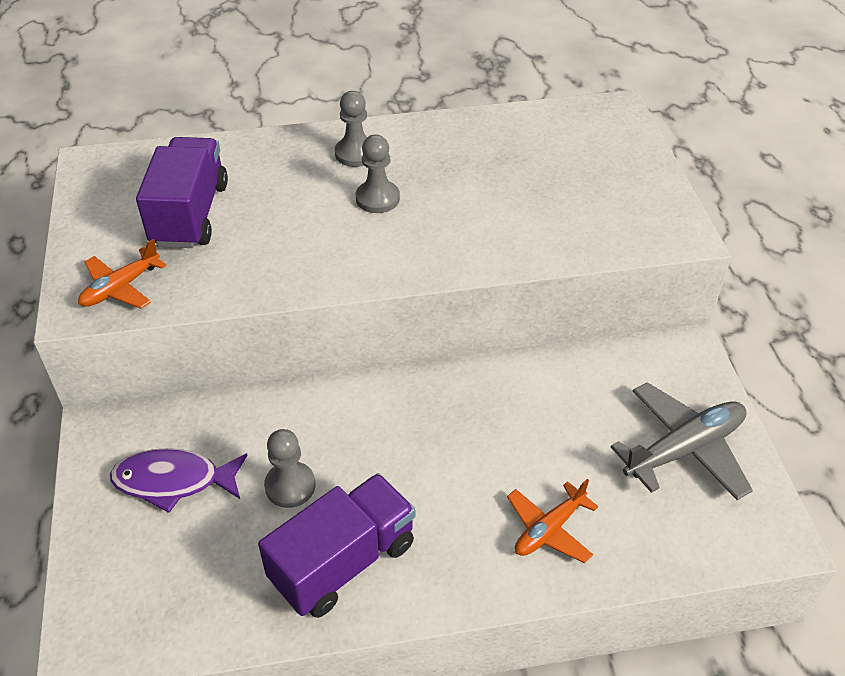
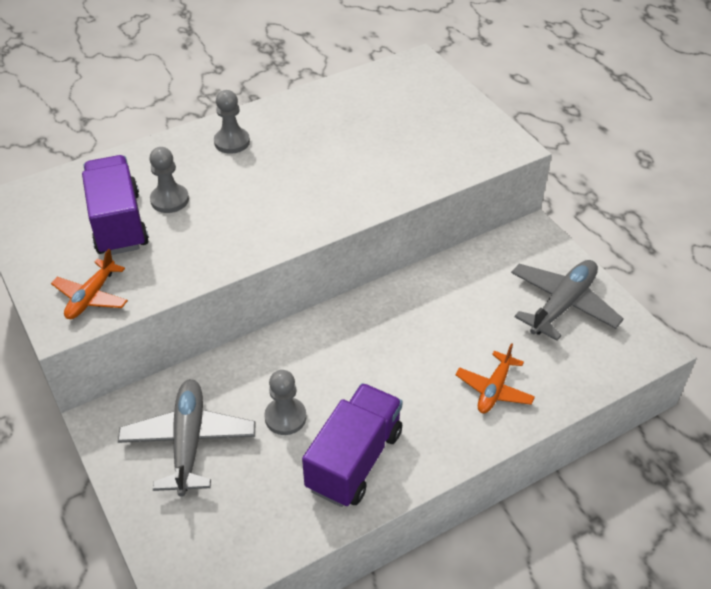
camera: 20 degrees left, 0 degrees up
(173, 481) = (189, 442): purple fish -> grey plane
(377, 198) = (268, 173): grey pawn -> grey pawn (169, 200)

